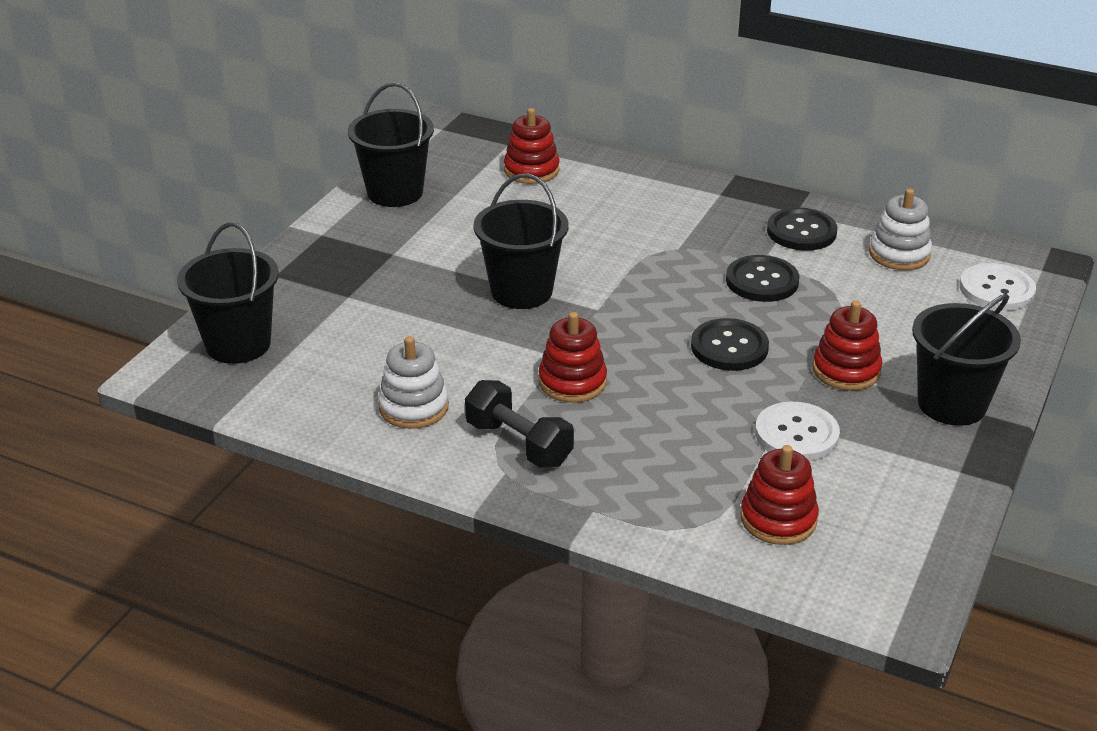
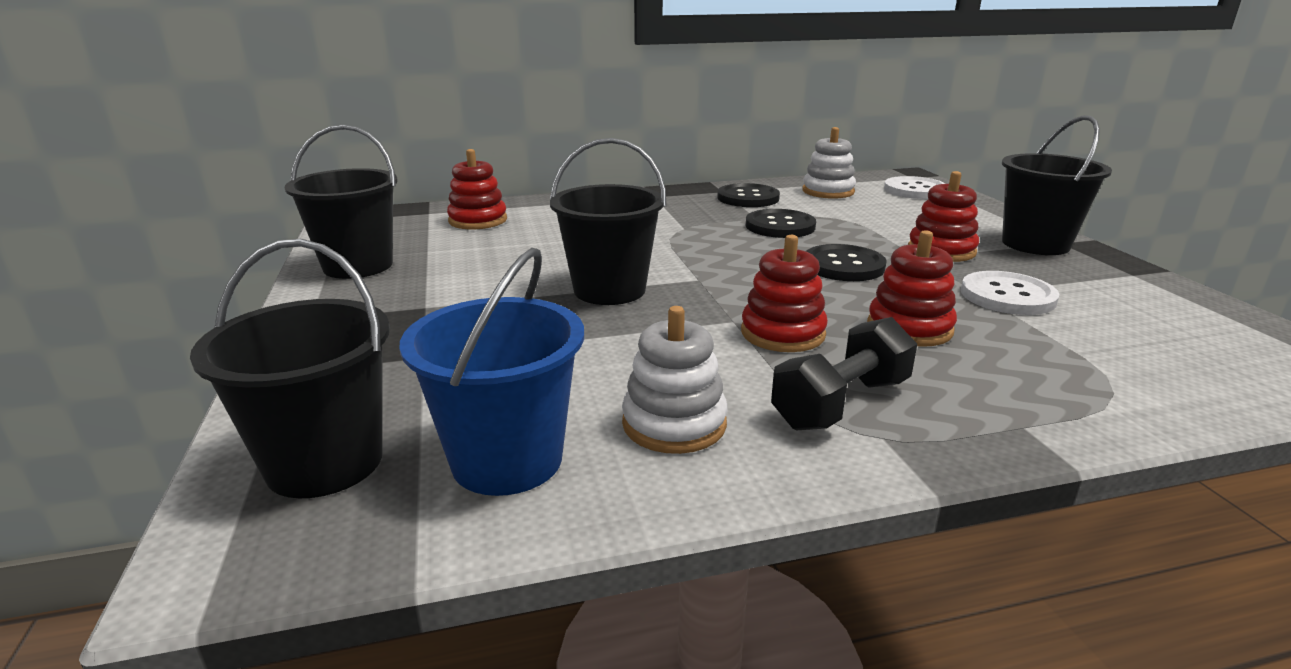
camera: 40 degrees left, 10 degrees down
(312, 385) = (507, 460): none -> blue bucket
(519, 443) = (841, 403): black dumbbell -> black dumbbell turned 45 degrees counterclockwise
(778, 519) = (1140, 354): red stacking toy -> red stacking toy (909, 328)

